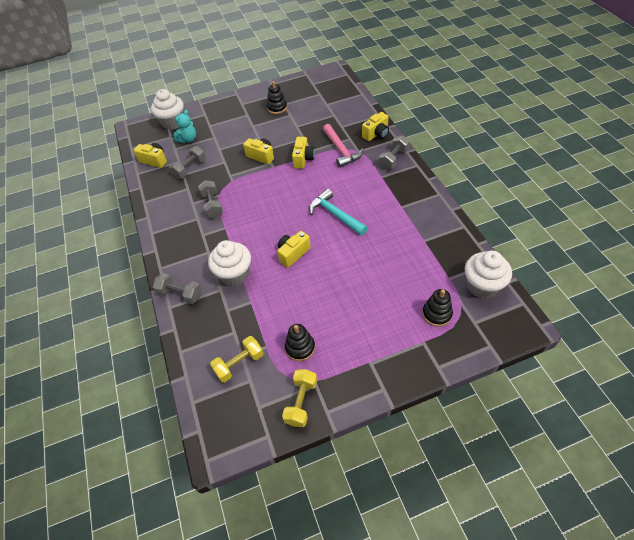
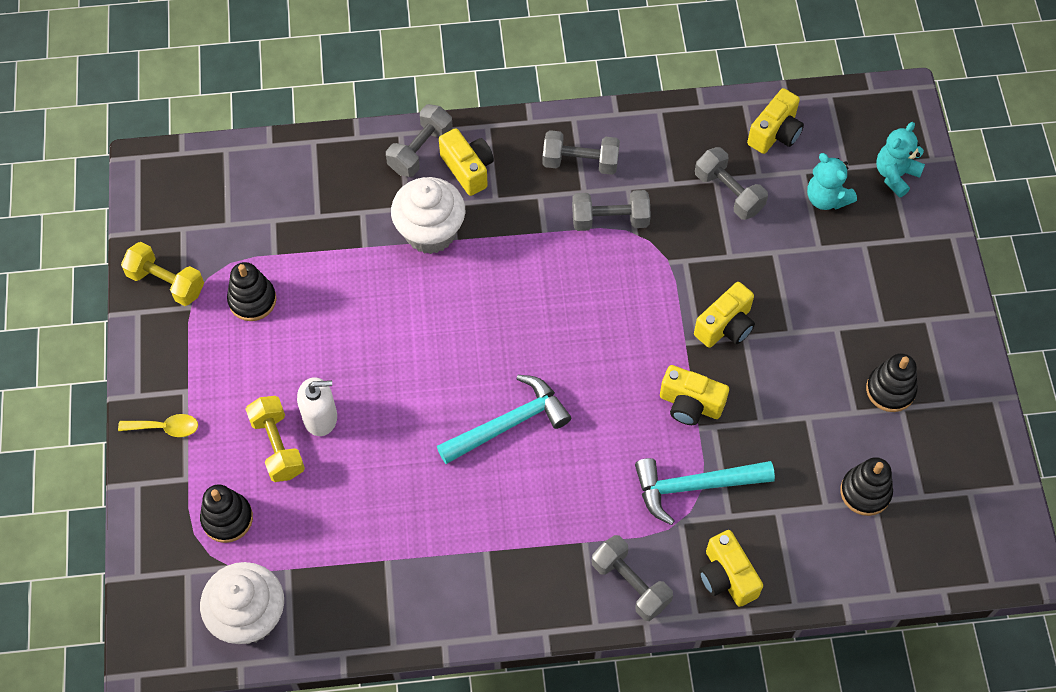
camera: 100 degrees right, 10 degrees up
(173, 122) = (895, 175): white cupcake -> turquoise teddy bear
(179, 224) = (580, 162): none -> grey dumbbell
(239, 364) = (260, 215): yellow dumbbell -> yellow dumbbell (277, 446)
(293, 253) = (441, 330): yellow camera -> yellow camera (468, 169)
(324, 107) = (865, 492): none -> black stacking toy
(341, 150) = (694, 486): pink hammer -> turquoise hammer
(361, 290) = (320, 417): none -> white soap dispenser
(398, 365) = (165, 428): none -> yellow spoon

